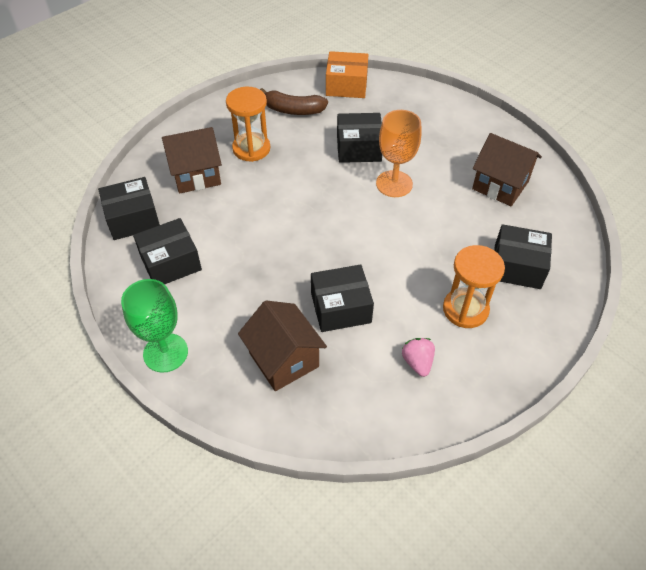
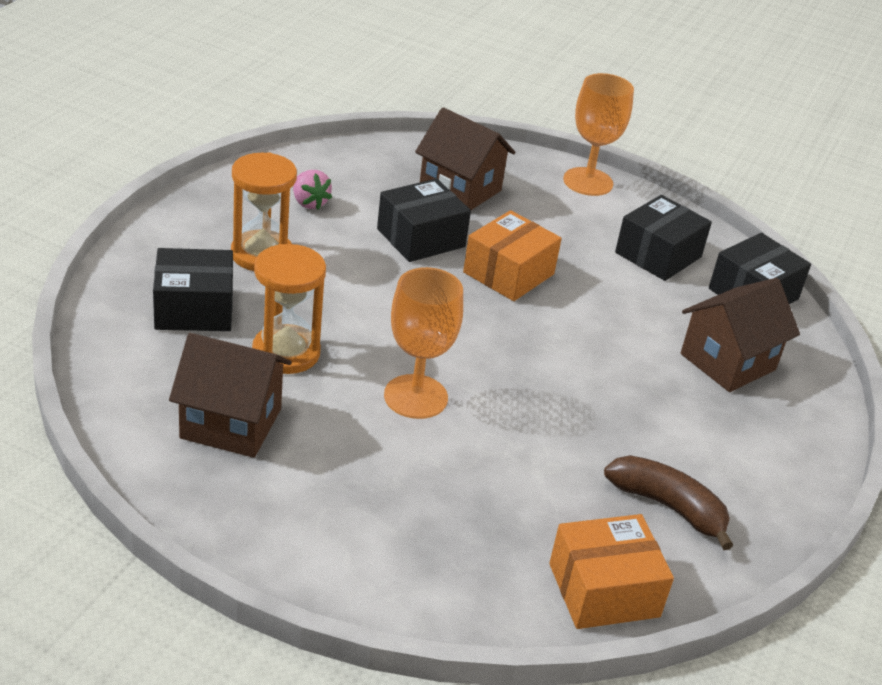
camera: 155 degrees right, 15 degrees down
(165, 353) = (588, 182): green goblet -> orange goblet
(251, 148) = (682, 417): orange hourglass -> orange hourglass (286, 352)
(292, 263) = (508, 273): none -> orange box
(293, 110) = (668, 506): brown banana -> brown banana turned 45 degrees clockwise
(358, 148) = (504, 449): black box -> none

